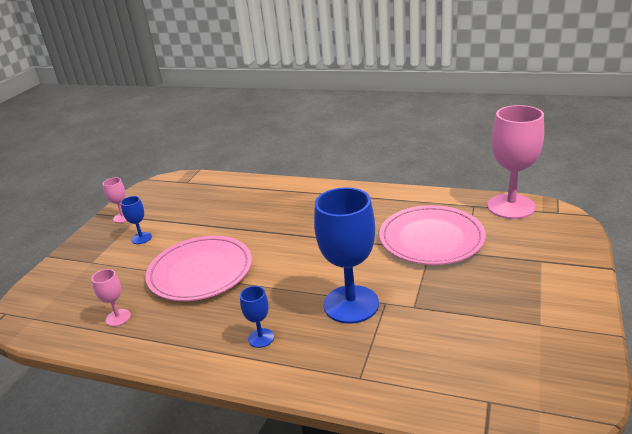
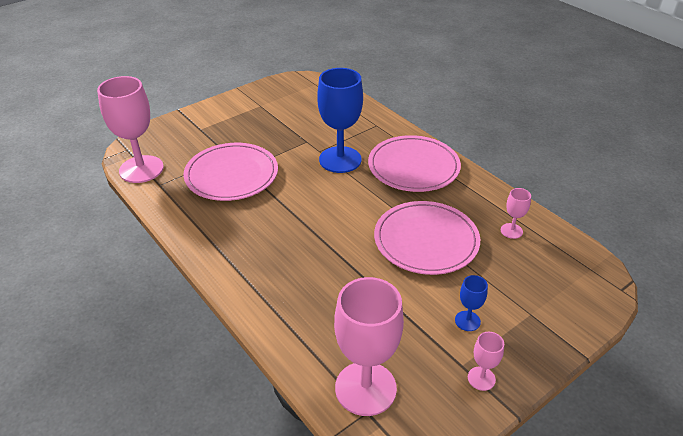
camera: 150 degrees left, 10 degrees up
(193, 187) = (365, 388): none -> pink goblet
(261, 338) = (413, 167): blue goblet -> pink plate

